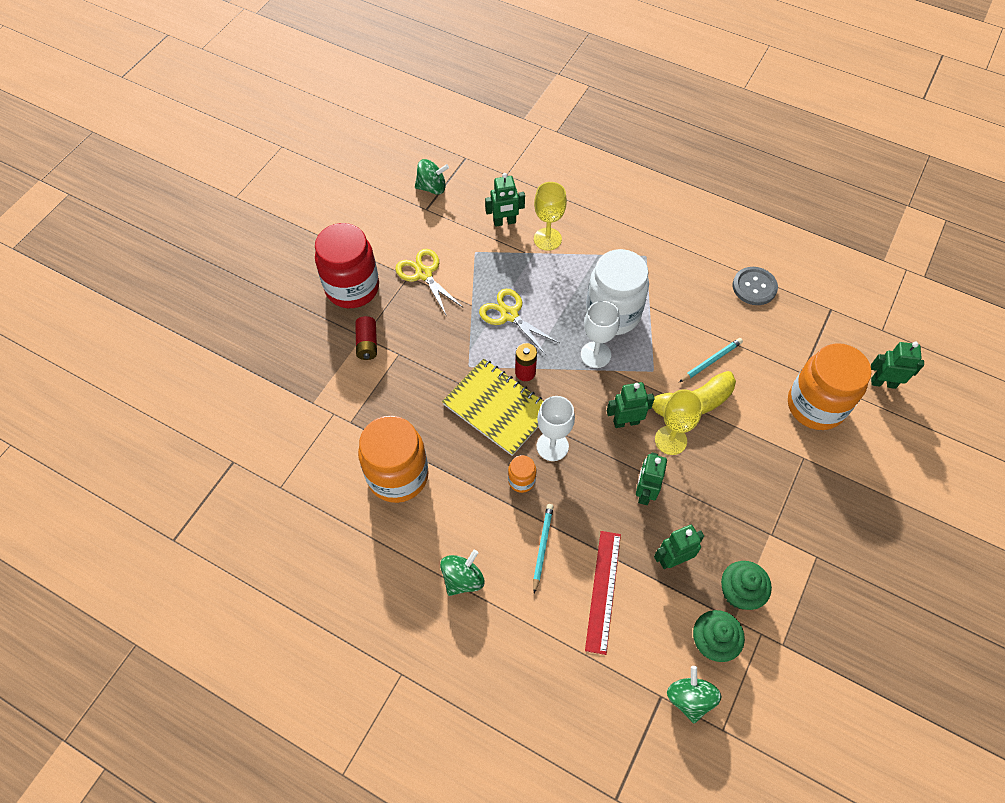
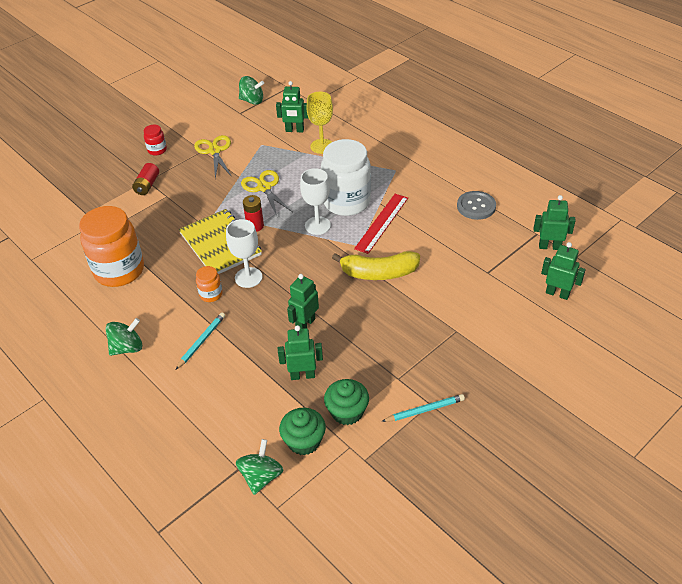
camera: 20 degrees right, 15 degrees down
(352, 288) = (157, 150): red jar -> red jar, size x0.44
(603, 590) = (232, 382): red ruler -> red ruler (382, 223)
(626, 422) = (317, 274): green robot -> green robot (549, 246)
(670, 440) = (347, 294): yellow goblet -> none
(711, 361) = (411, 248): turquoise pencil -> turquoise pencil (425, 410)
(815, 406) = (486, 297): orange jar -> none

